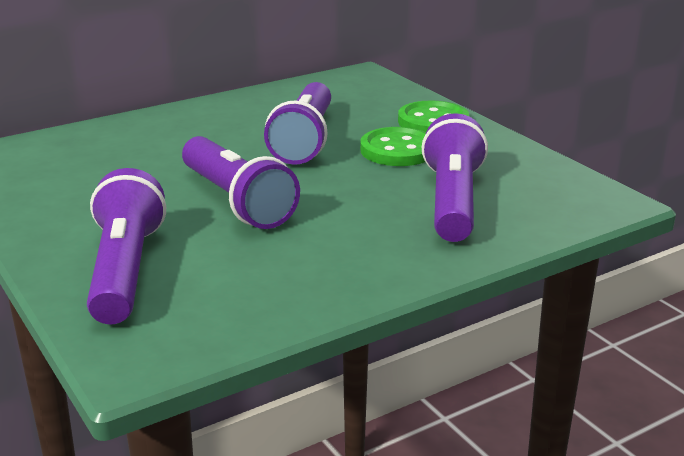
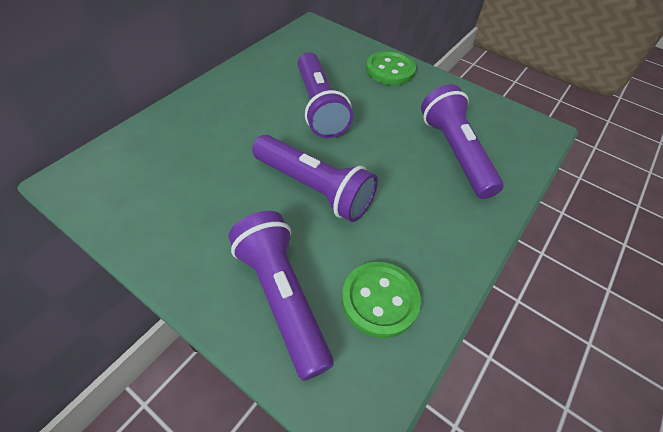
camera: 25 degrees left, 25 degrees up
(398, 150) = (387, 105): green button -> green button (380, 300)

